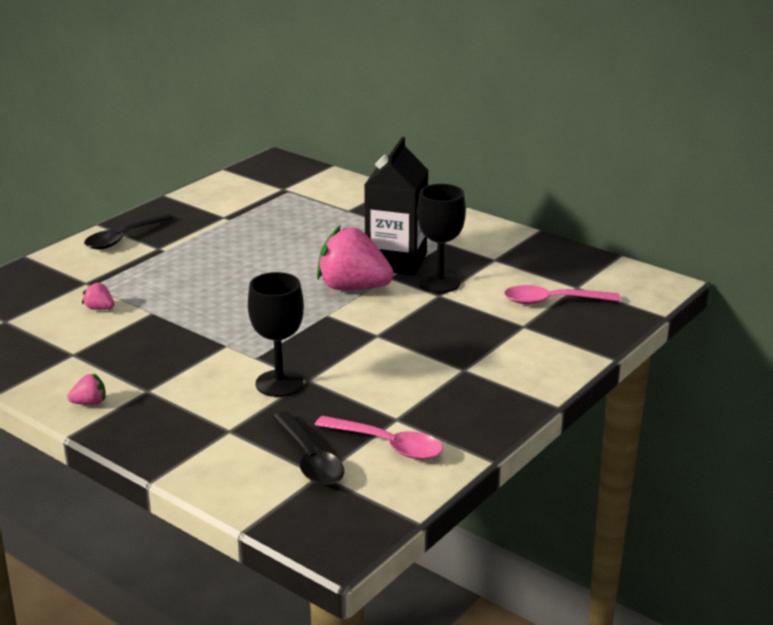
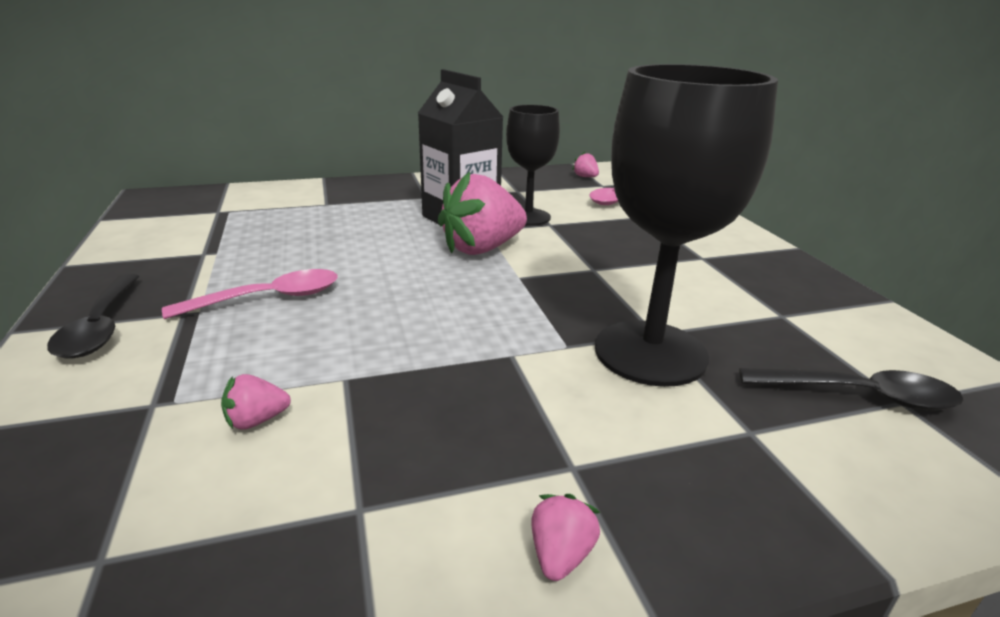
camera: 55 degrees left, 0 degrees up
(279, 383) = (650, 353): black goblet -> black goblet, size x1.63
(387, 445) = (841, 338): pink spoon -> pink spoon (268, 298)
(586, 273) = (585, 177): none -> pink strawberry

